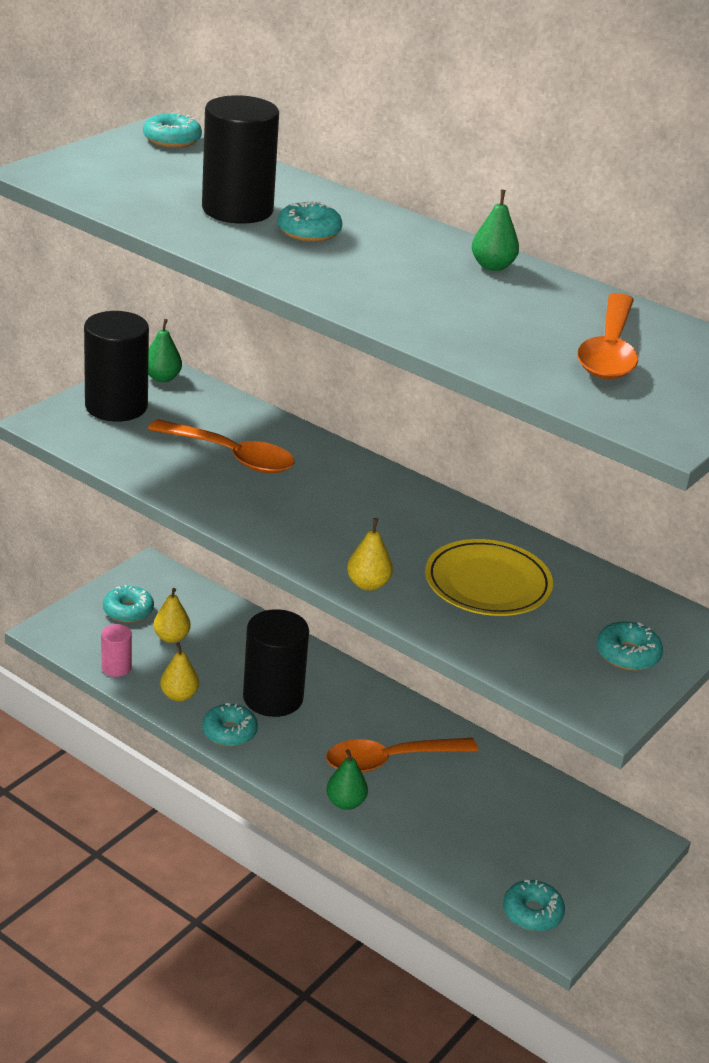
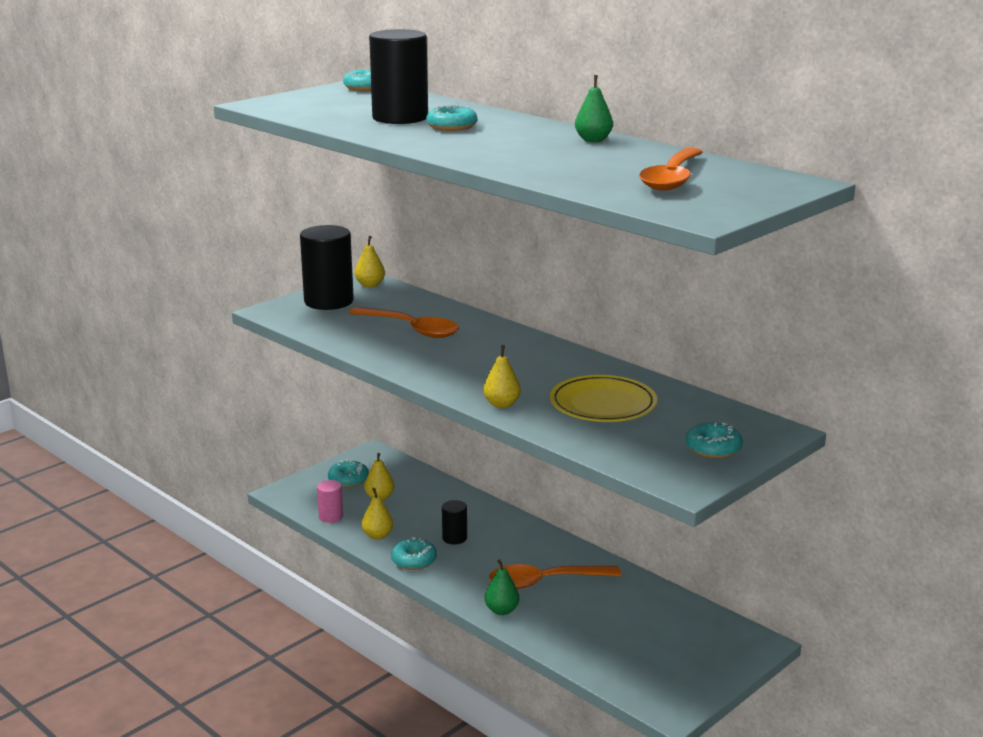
camera: 10 degrees right, 10 degrees down
(162, 378) = (370, 285): green pear -> yellow pear
(273, 698) = (454, 538): black cylinder -> black cylinder, size x0.50
(532, 912) = (651, 692): turquoise donut -> none

